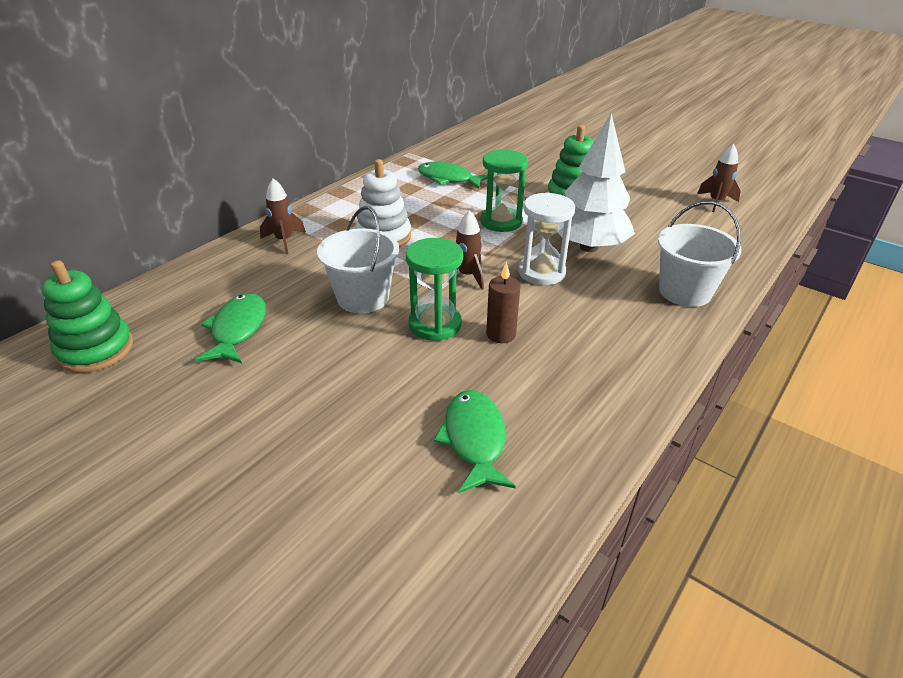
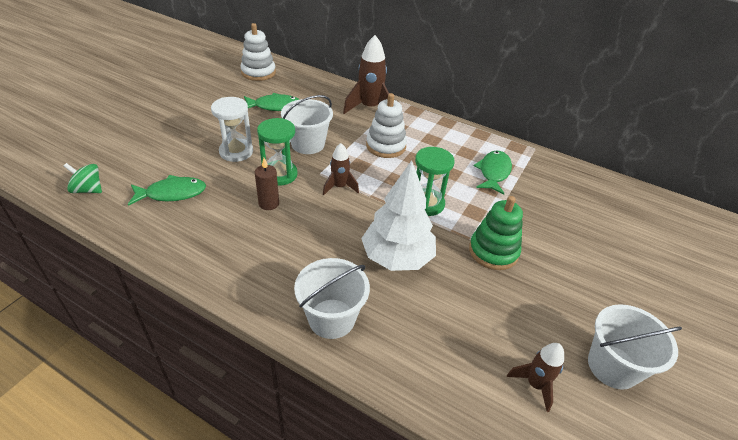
camera: 80 degrees right, 5 degrees up
(95, 350) = (258, 72): green stacking toy -> white stacking toy
(284, 241) = (369, 108): brown rocket -> brown rocket, size x1.71
(457, 572) = (88, 190): none -> green spinning top
(541, 272) = (350, 226): white hourglass -> white hourglass (236, 152)
(685, 171) = (612, 366): none -> white bucket

